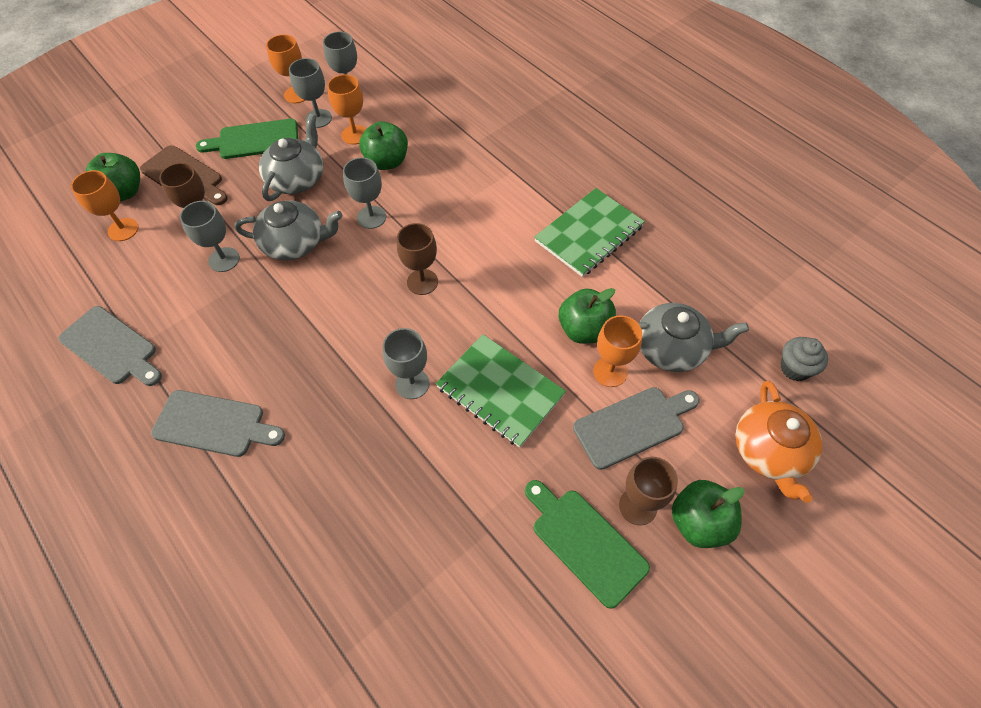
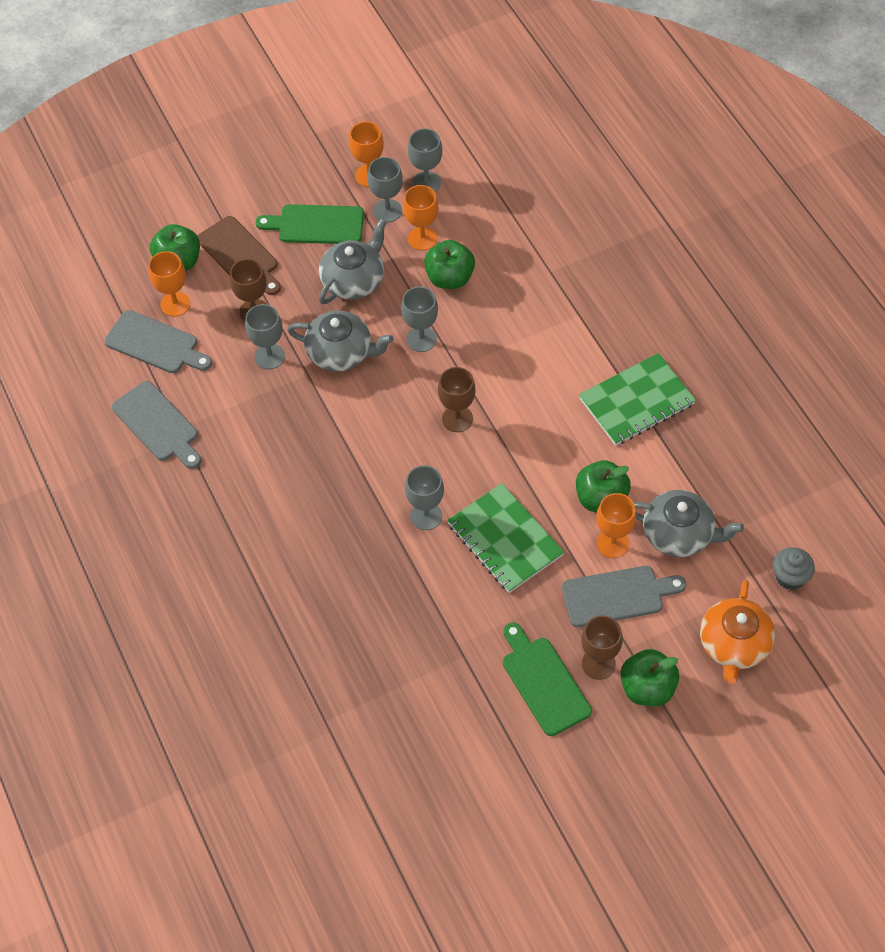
camera: 15 degrees right, 0 degrees up
(214, 424) = (243, 515): grey cutting board -> grey cutting board (155, 344)

